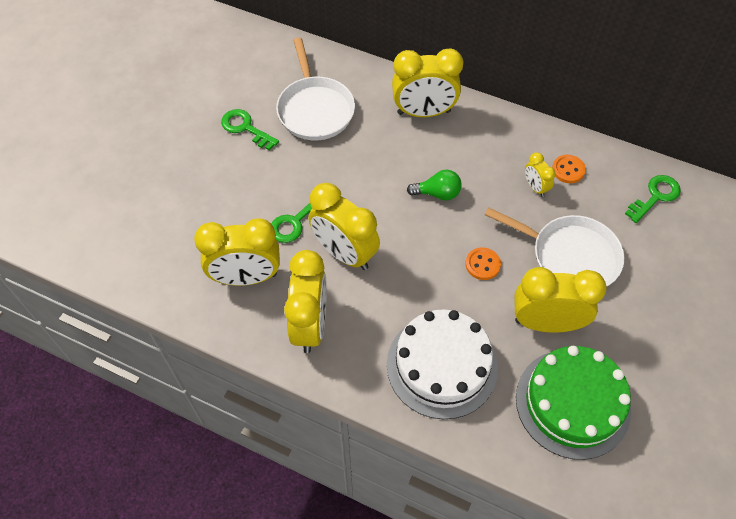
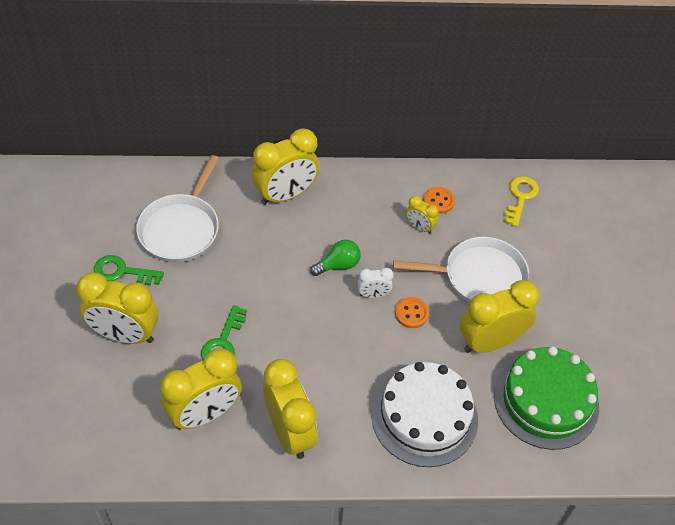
camera: 30 degrees left, 5 degrees down
(315, 109) = (181, 228): white pan -> white pan turned 60 degrees clockwise
(344, 253) = (284, 353): yellow clock -> yellow clock (125, 335)
(455, 233) = (373, 295): none -> white clock
(655, 196) = (520, 197): green key -> yellow key

